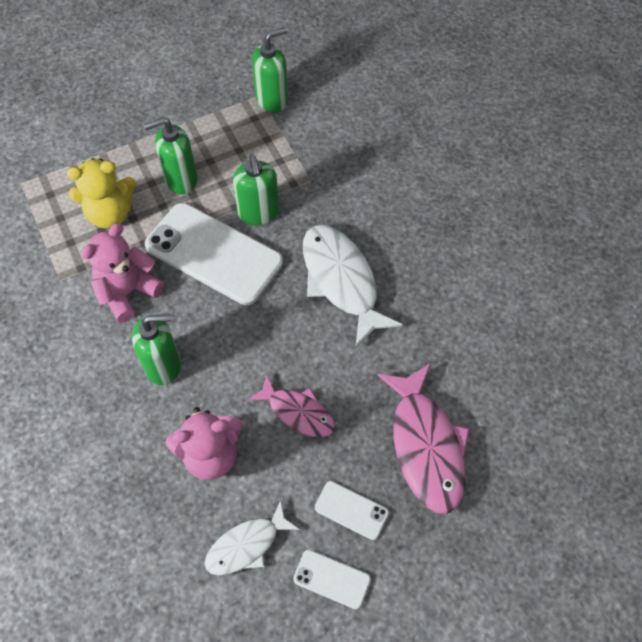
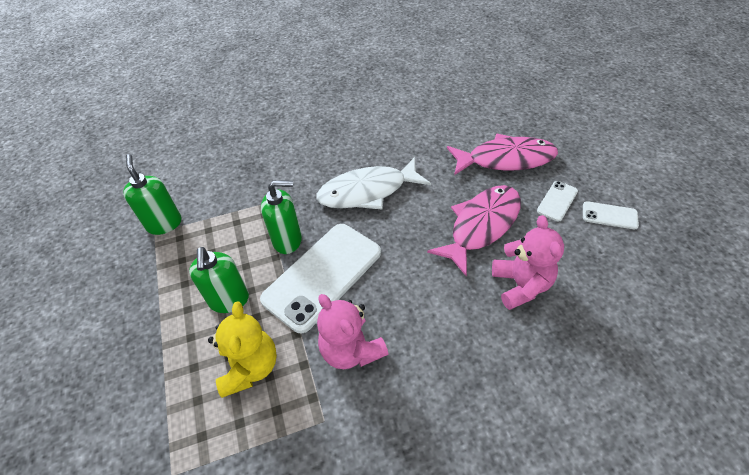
camera: 80 degrees left, 10 degrees down
(163, 366) = (435, 319): green soap dispenser -> none
(247, 545) = (594, 264): white fish -> none
(297, 412) = (481, 226): pink fish -> pink fish, size x1.68
(332, 579) = (609, 215): white phone -> white phone turned 75 degrees clockwise

